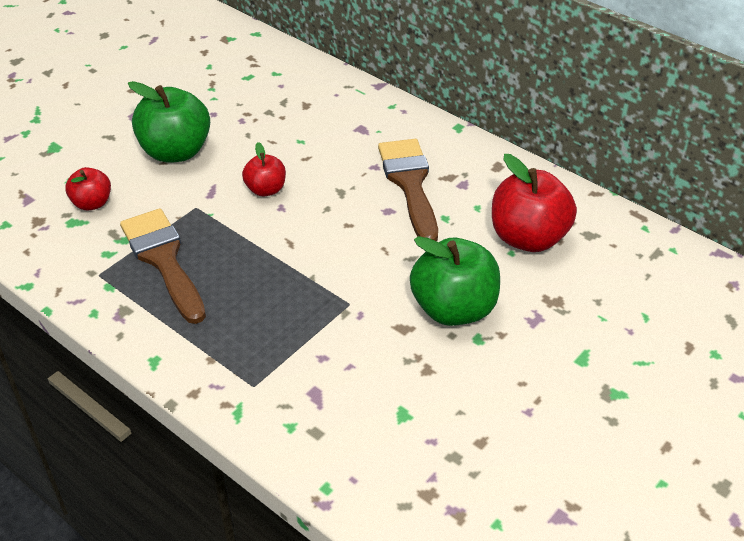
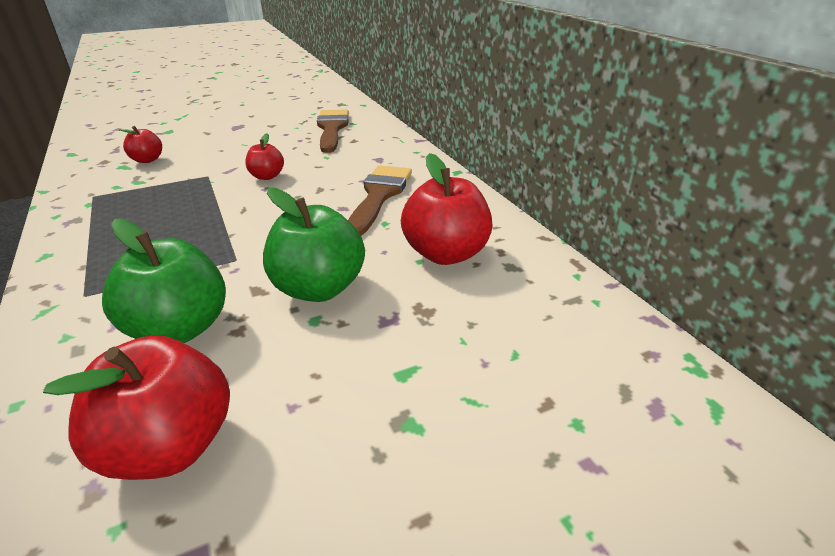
camera: 25 degrees right, 10 degrees down
(163, 260) = (144, 198): brown brush -> brown brush (332, 129)
(176, 151) = (236, 146): green apple -> green apple (180, 329)
(475, 468) = (170, 446): none -> red apple

